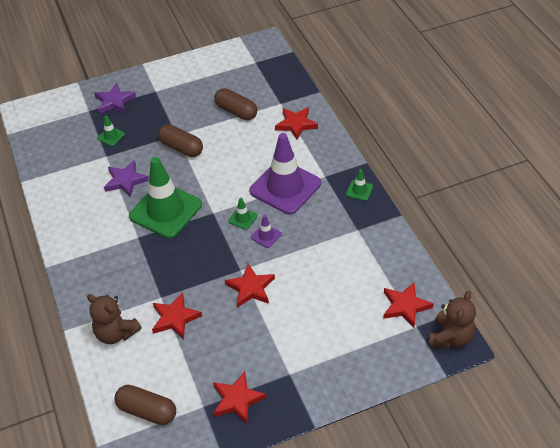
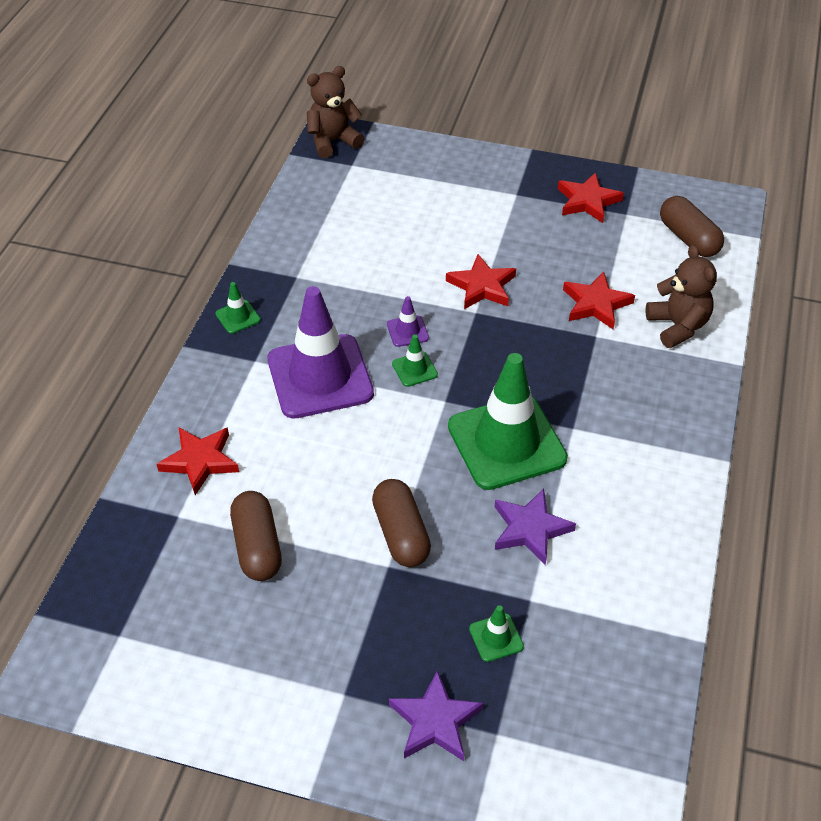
camera: 145 degrees left, 0 degrees up
(405, 306) = (341, 184): red star -> none

